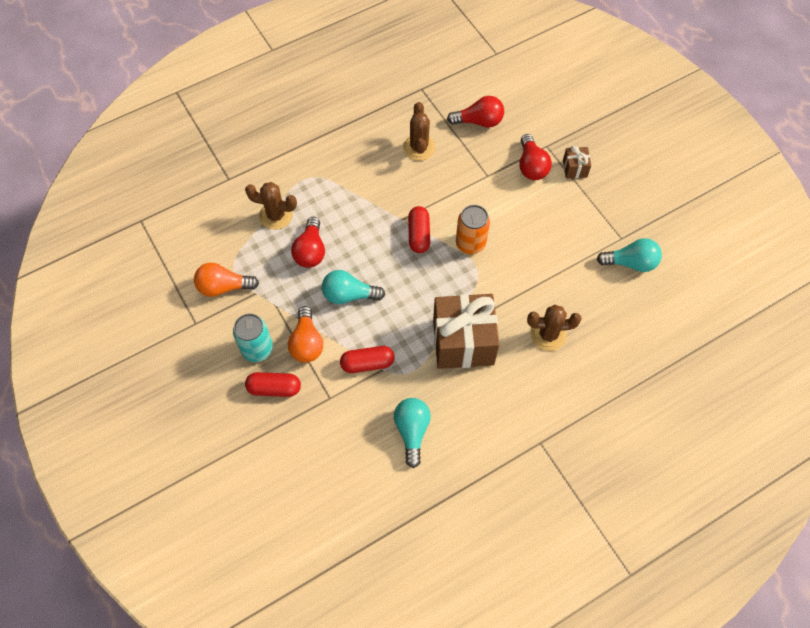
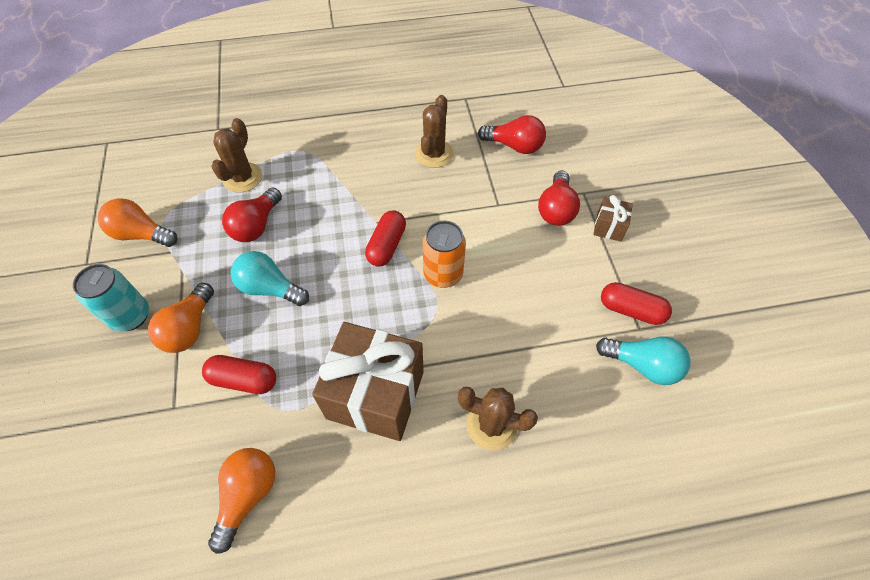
camera: 20 degrees right, 5 degrees down
(274, 388) = (119, 371): red capsule -> red capsule (631, 310)
(276, 215) = (242, 178): brown cactus -> brown cactus turned 75 degrees clockwise
(412, 431) = (248, 495): turquoise light bulb -> orange light bulb

